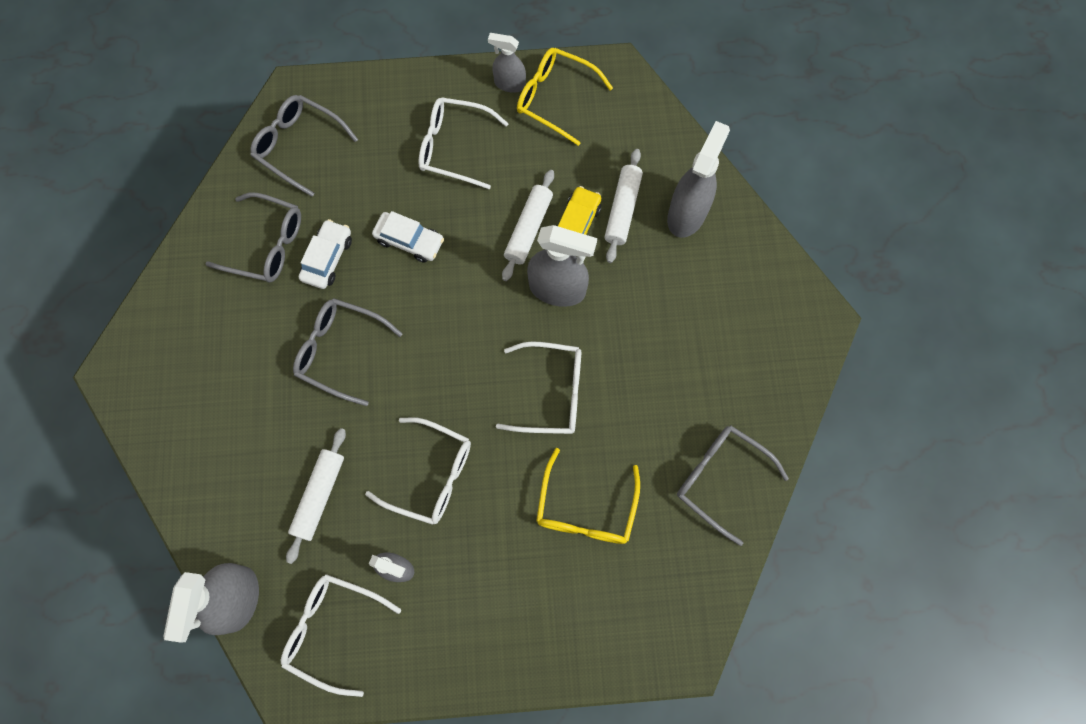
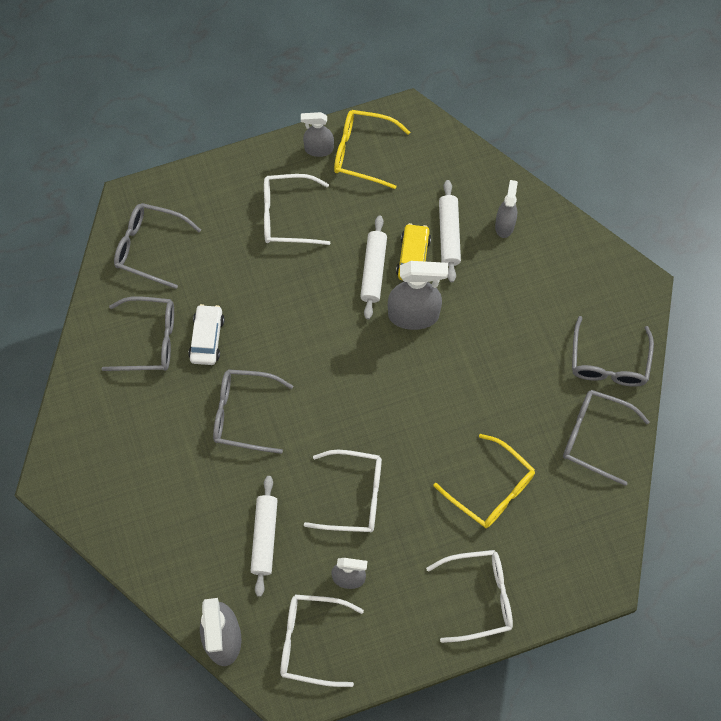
camera: 15 degrees left, 5 degrees down
(409, 241) = (274, 306): white car -> none
(551, 393) = (434, 403): white glasses -> white glasses (479, 597)
(586, 508) = (491, 489): yellow glasses -> yellow glasses turned 45 degrees counterclockwise
(687, 214) = (504, 225): grey spray bottle -> grey spray bottle, size x0.60
(760, 397) = (608, 362): none -> grey glasses

